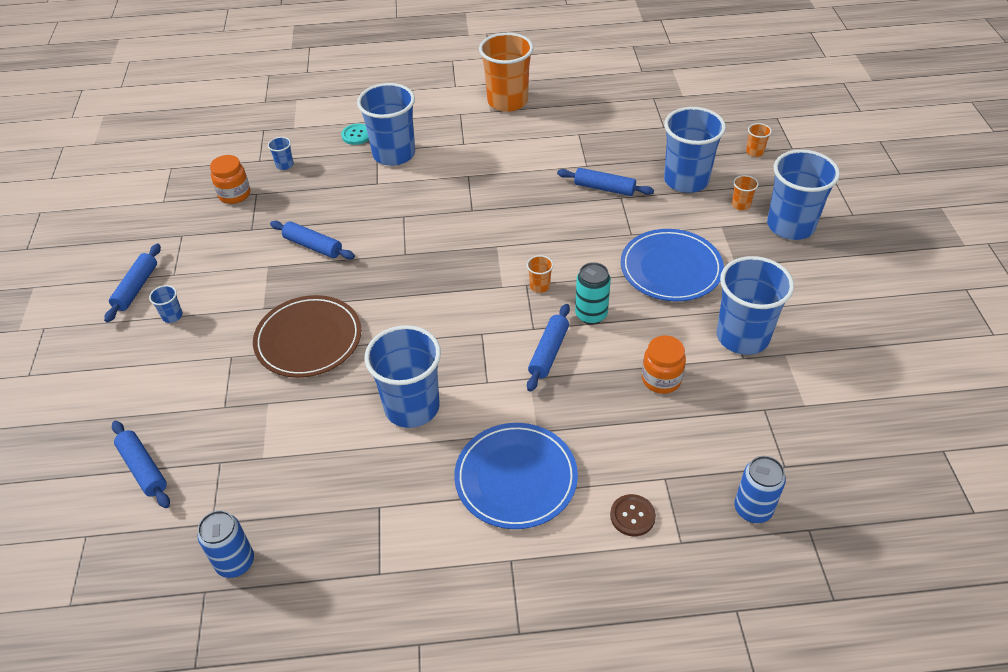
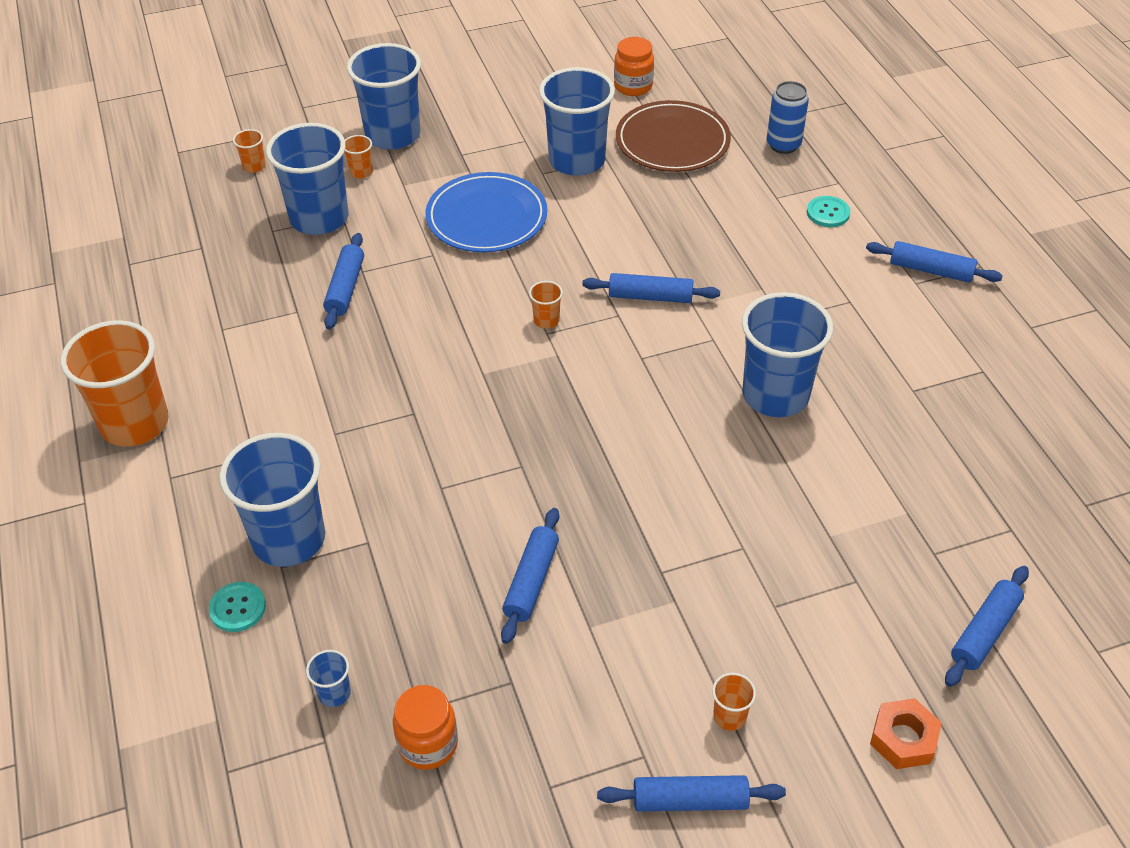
camera: 105 degrees left, 0 degrees up
(104, 395) = (903, 739): none -> orange nut
(172, 316) = (729, 716): blue cup -> orange cup
(235, 562) = (1041, 490): blue can -> none
(308, 339) = (713, 527): brown plate -> brown plate (672, 141)
(516, 478) = (826, 295): blue plate -> none
(525, 580) = (931, 270): none -> blue rolling pin
(591, 315) = (581, 271): turquoise can -> none
(632, 516) = (828, 213): brown button -> turquoise button
(661, 379) = (656, 210): orange jar -> orange jar (633, 86)

